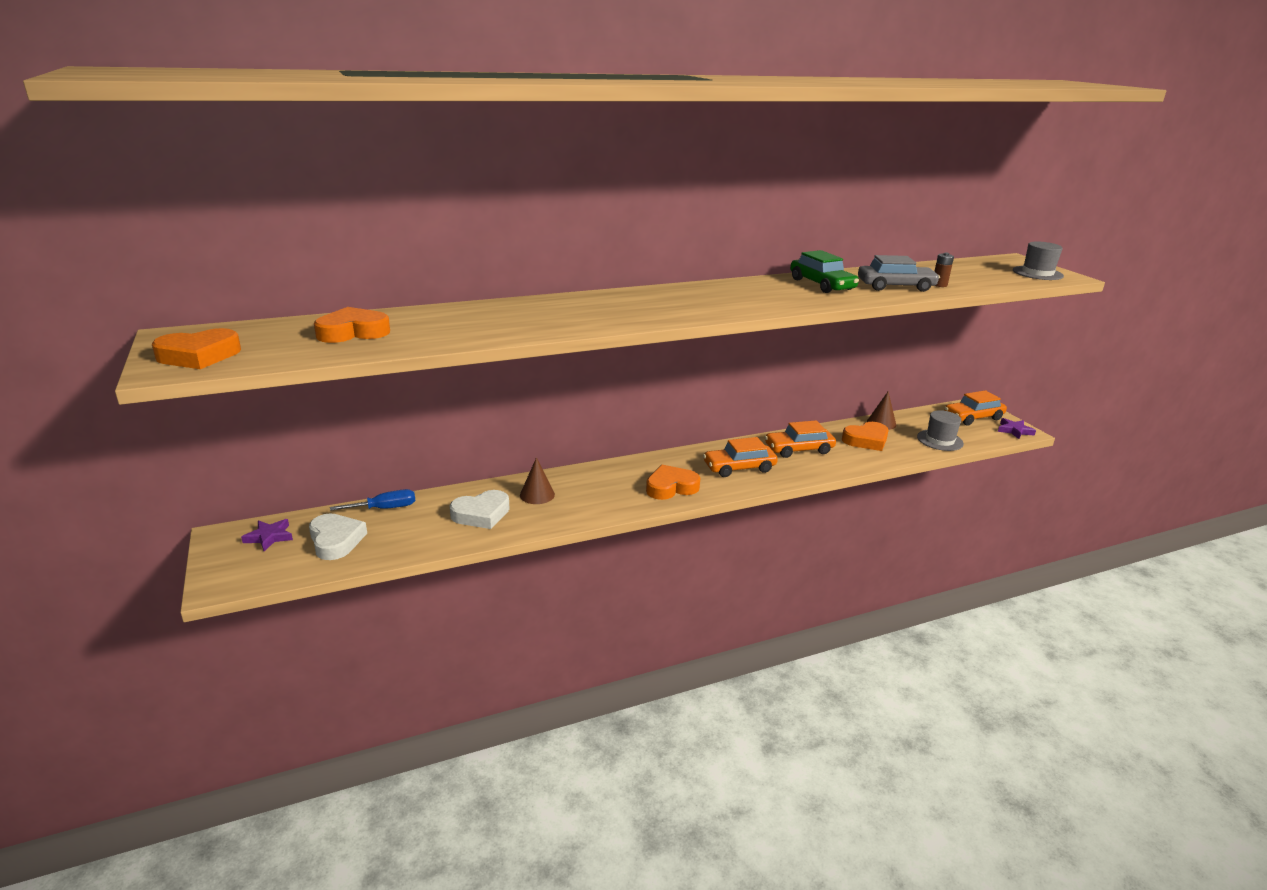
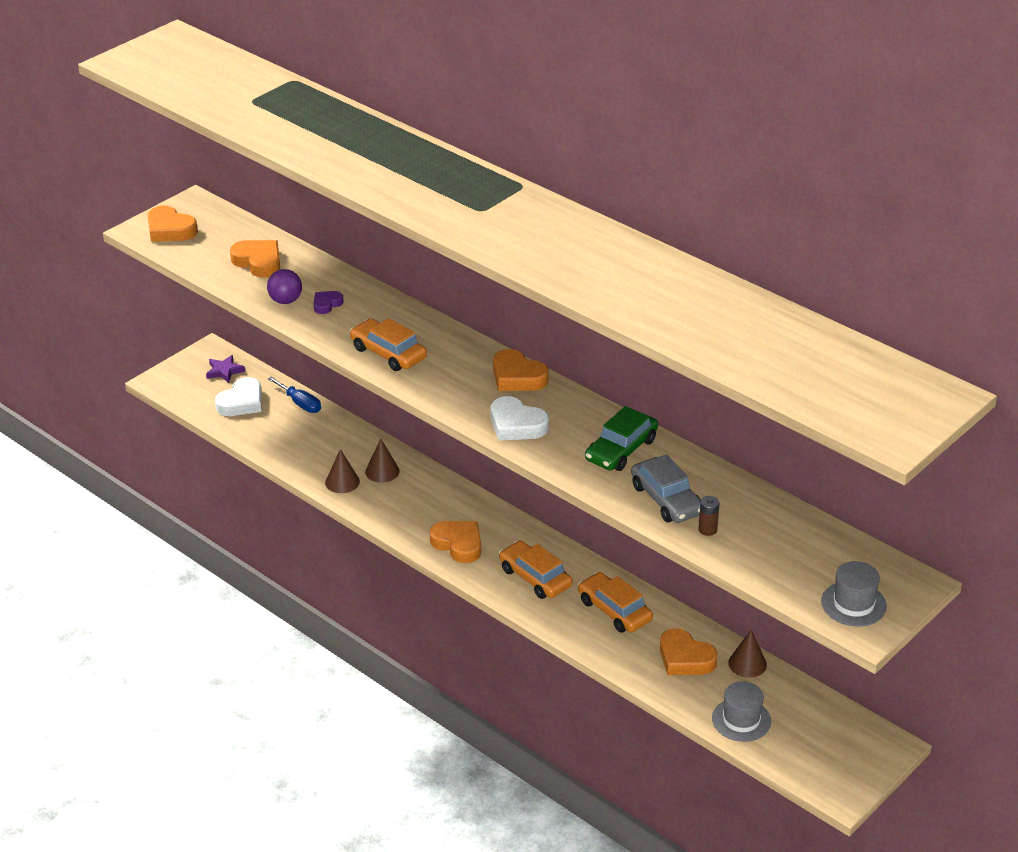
camera: 65 degrees right, 10 degrees up
(446, 335) = (285, 301): none -> purple ball
(481, 322) = (326, 304): none -> purple heart
(481, 514) = (329, 454): white heart -> white heart (516, 425)
(530, 518) = (342, 482): none -> brown cone
(691, 290) = (517, 377): none -> orange heart
(973, 417) = (844, 744): orange car -> orange car (388, 353)
(1014, 431) = (835, 786): purple star -> none

